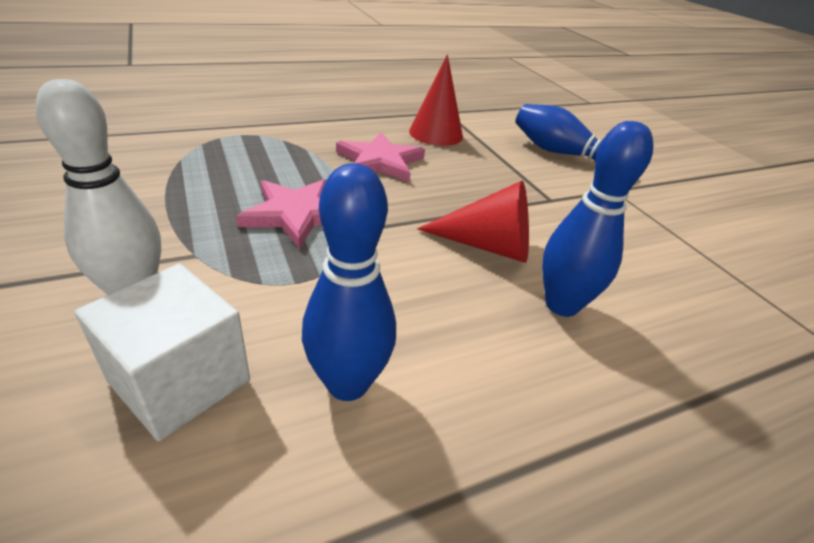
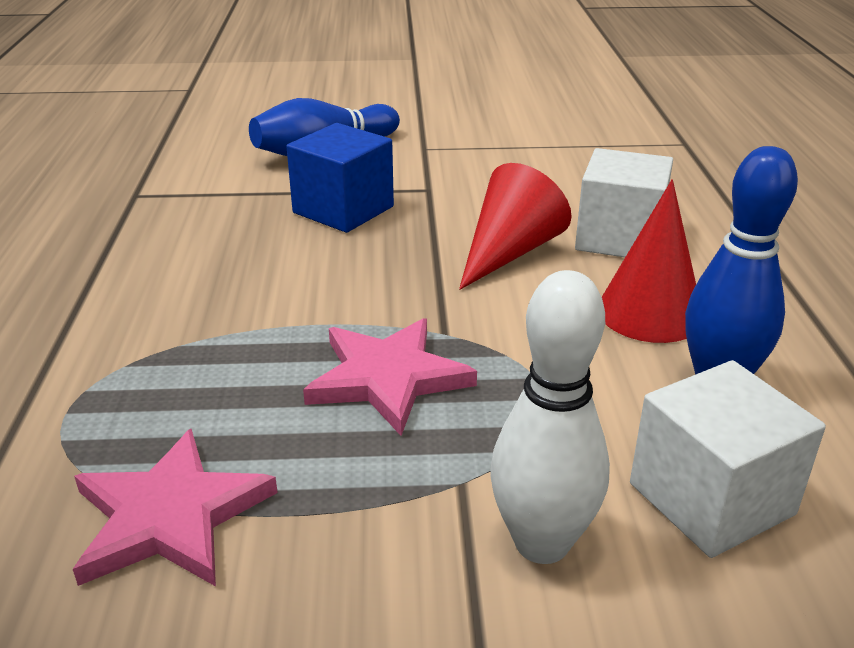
camera: 65 degrees left, 5 degrees down
(380, 161) = (266, 283): pink star -> pink star (169, 516)
(436, 134) = (205, 220): red cone -> red cone (649, 312)
(488, 172) = (343, 210): none -> blue cube
(561, 305) = (619, 238): blue bowling pin -> white cube

